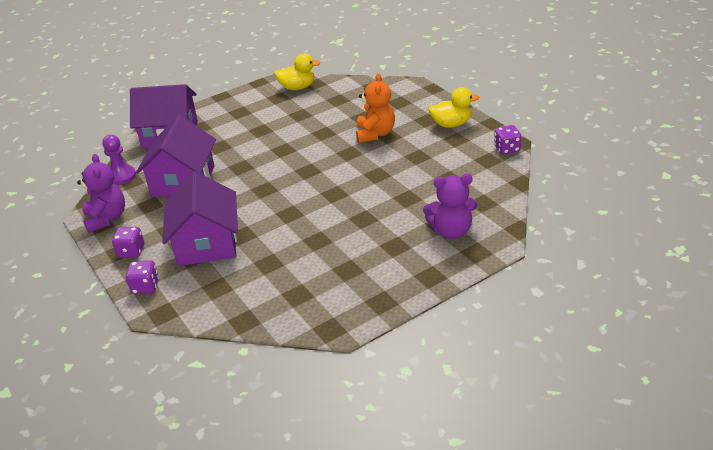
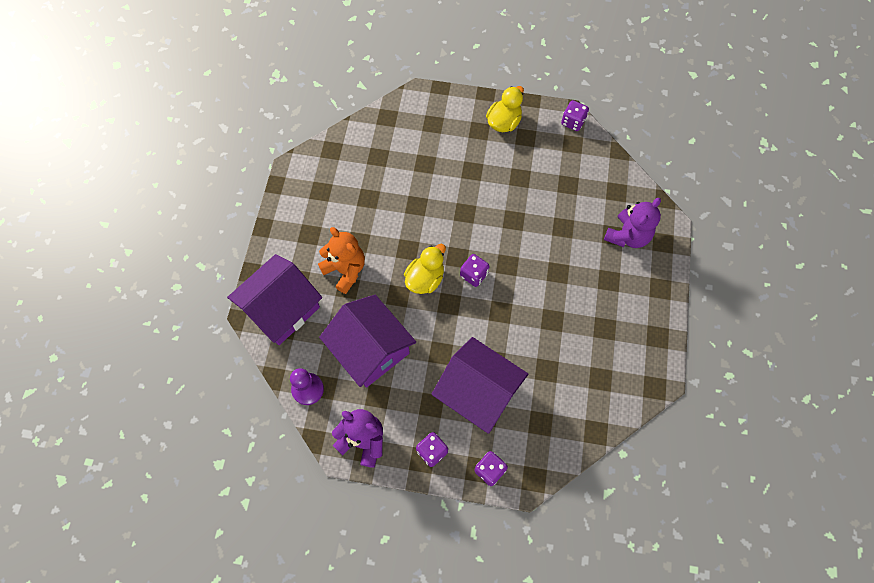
camera: 50 degrees left, 30 degrees up
(297, 87) = (322, 166): yellow duck -> yellow duck (425, 279)
(303, 185) = (474, 275): none -> purple dice
(375, 134) = (459, 176): orange teddy bear -> orange teddy bear (345, 270)

